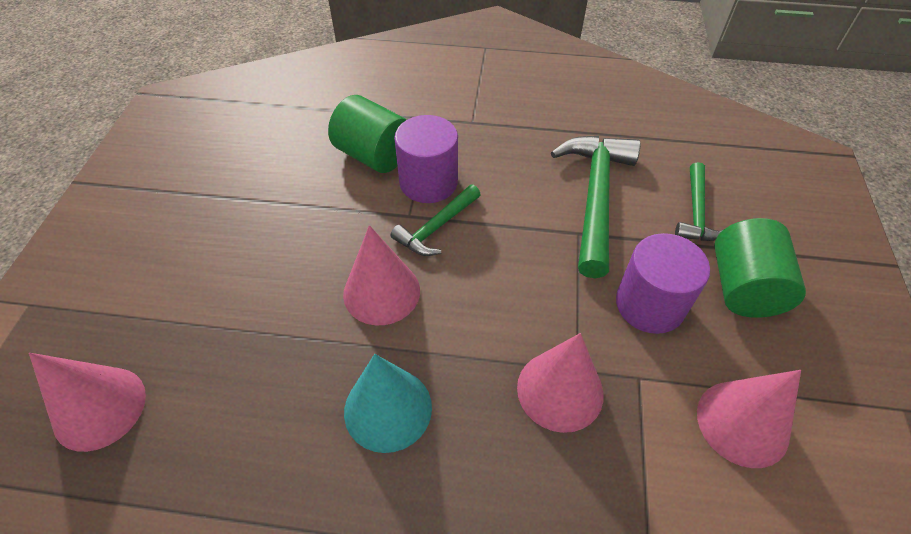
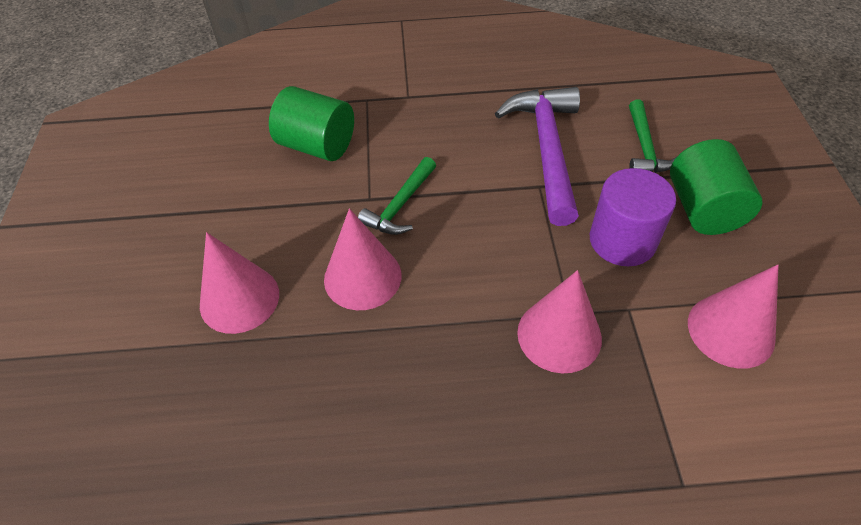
camera: 10 degrees left, 0 degrees up
(99, 408) = (103, 446): pink cone -> pink cone (239, 299)
(388, 409) = (399, 386): turquoise cone -> none
(428, 182) = (380, 163): purple cylinder -> none
(595, 198) = (547, 150): green hammer -> purple hammer

